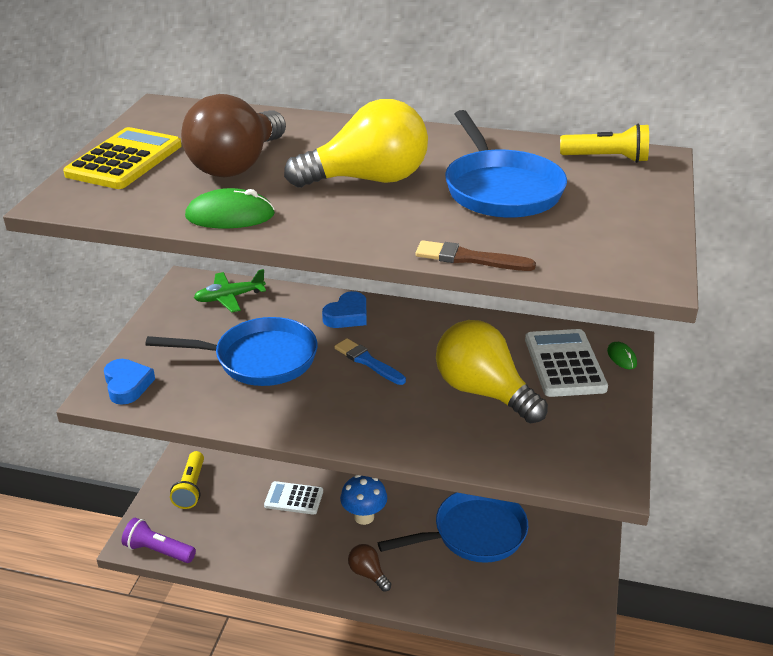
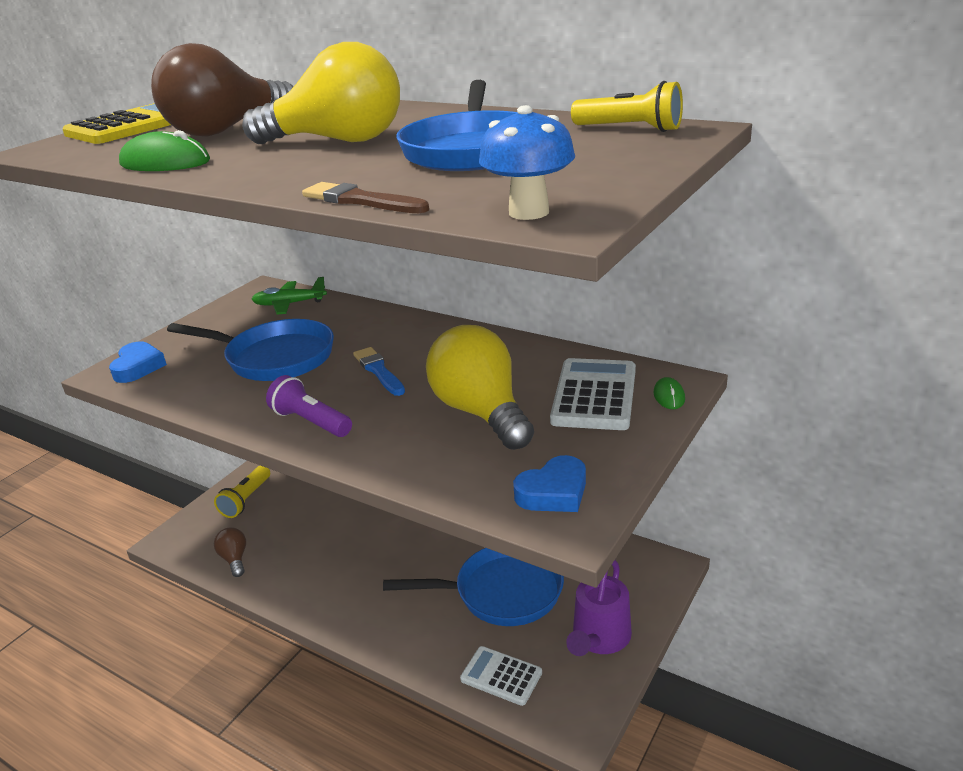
camera: 20 degrees right, 5 degrees down
(158, 551) = (183, 552): purple flashlight -> purple flashlight (311, 422)
(294, 498) = (335, 525): white calculator -> white calculator (501, 676)
(347, 315) = (389, 328): blue heart -> blue heart (553, 492)
(364, 517) = (394, 554): blue mushroom -> blue mushroom (529, 212)
(368, 574) = (367, 613): brown light bulb -> brown light bulb (234, 559)
(569, 557) = (599, 638): none -> purple watering can

